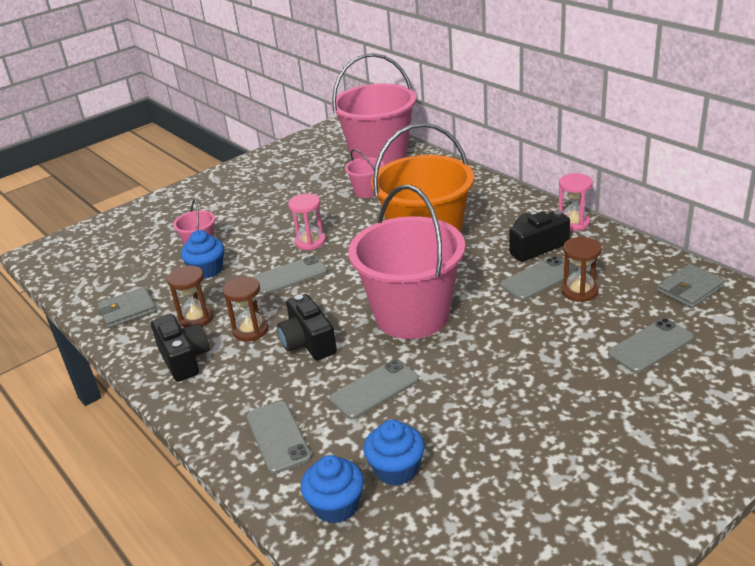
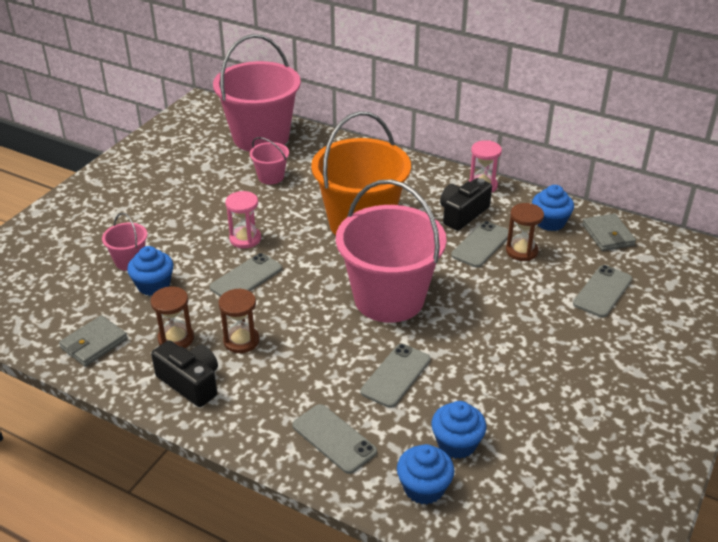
camera: 25 degrees left, 5 degrees up
(308, 342) = (306, 342): black camera -> none
(628, 267) = (550, 222): none -> blue cupcake
(690, 289) = (608, 235): grey wallet -> grey wallet turned 45 degrees counterclockwise

